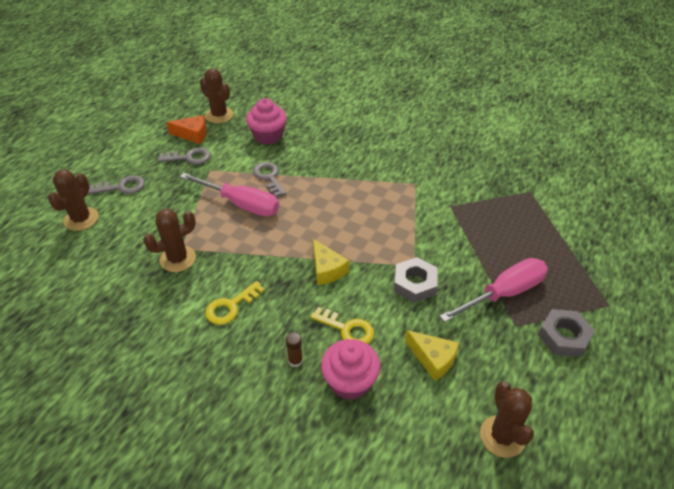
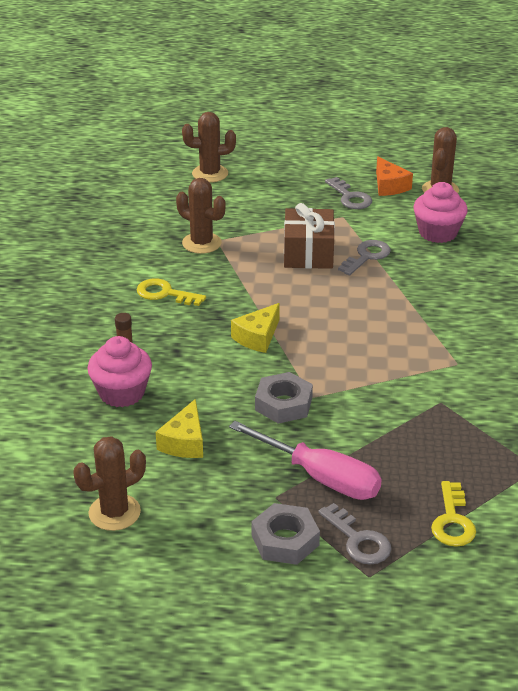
camera: 65 degrees right, 10 degrees down
(122, 187) = (271, 177): grey key -> grey key (358, 540)
(241, 204) = (308, 253): pink screwdriver -> brown gift
(347, 329) = (185, 373): yellow key -> yellow key (452, 521)

